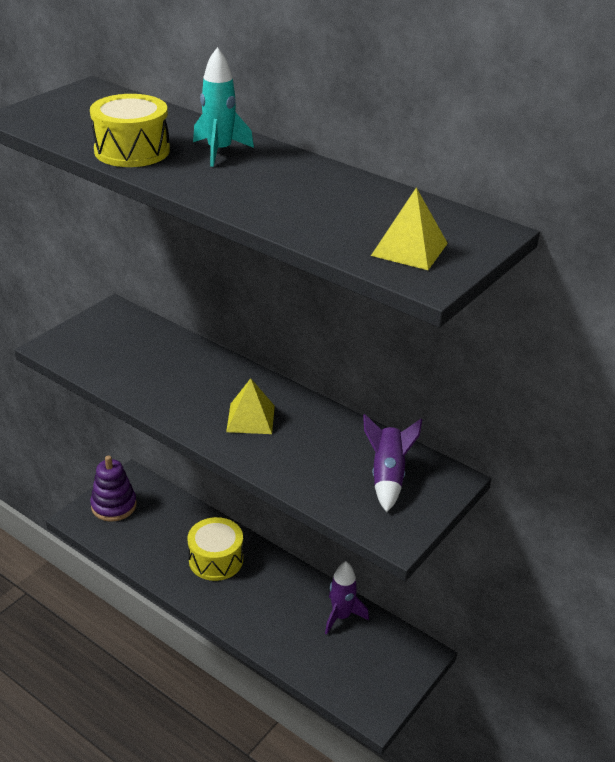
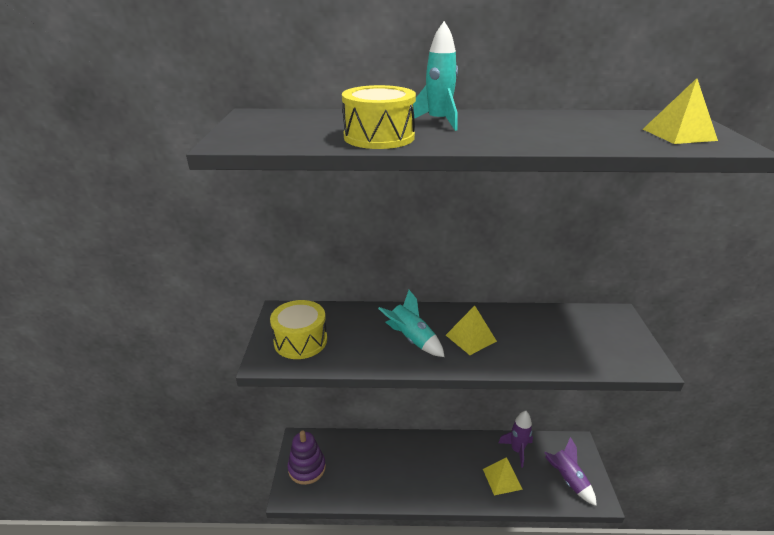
camera: 35 degrees left, 5 degrees down
(193, 391) = (412, 339): none -> turquoise rocket
(216, 559) = (412, 462): yellow drum -> yellow drum (300, 341)
(290, 630) = (502, 479): none -> yellow pyramid
(387, 476) = (591, 331): purple rocket -> purple rocket (567, 480)

